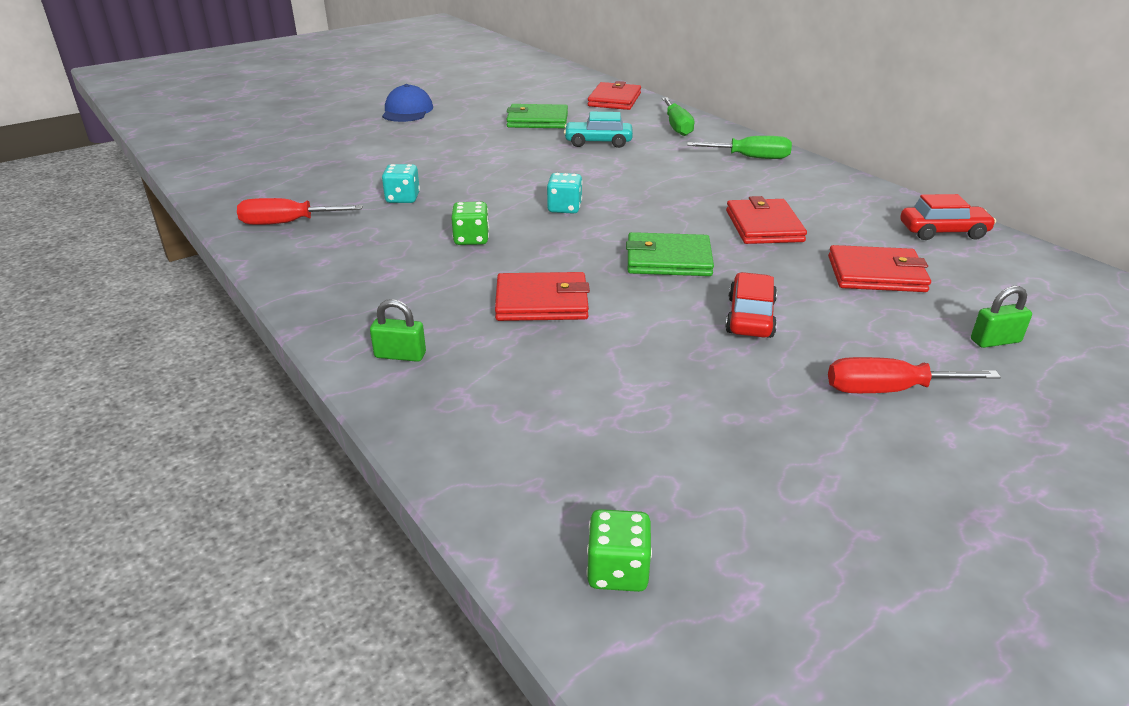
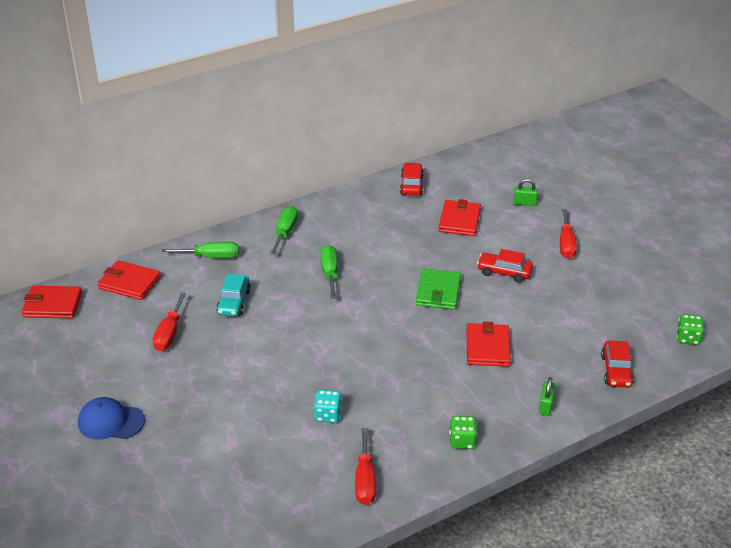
camera: 85 degrees left, 5 degrees up
(471, 239) = (402, 376): green dice -> green dice (462, 441)
(491, 441) = (616, 371): none -> red car
(537, 120) = (169, 333): green wallet -> red screwdriver
(564, 208) = (358, 329): turquoise dice -> none
(677, 186) = (329, 273): none -> green screwdriver
(763, 226) = (396, 247): red wallet -> red wallet (52, 305)
(995, 341) = (524, 203): green padlock -> green padlock turned 75 degrees counterclockwise

